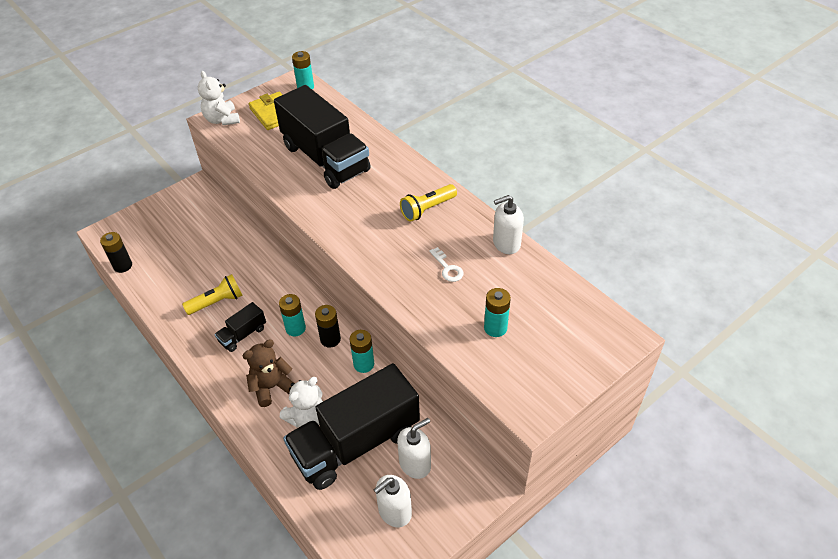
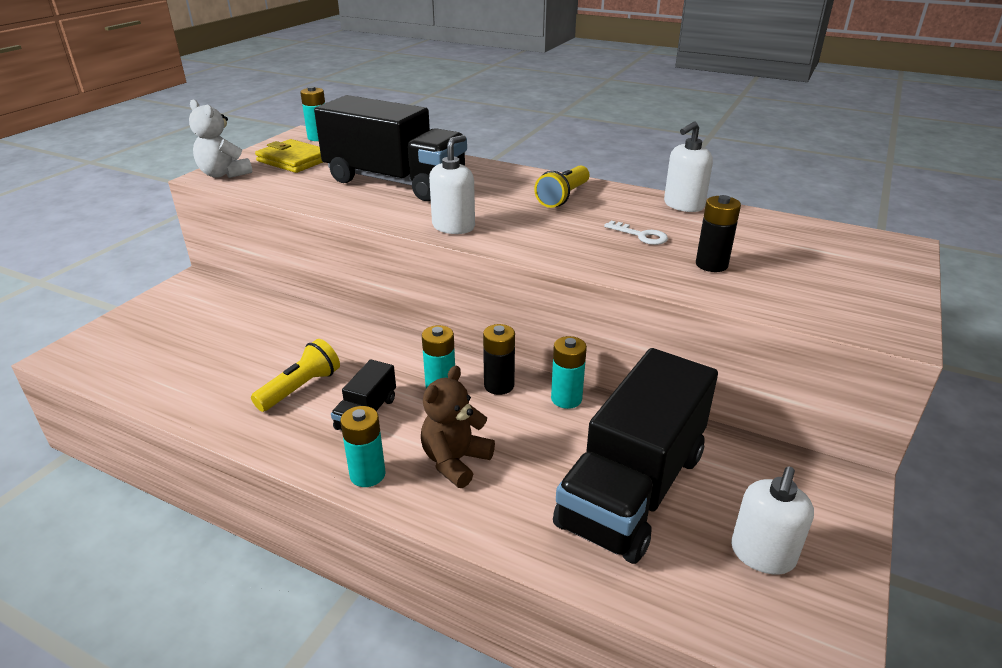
camera: 25 degrees left, 15 degrees down
(123, 266) = (116, 384): black battery -> black battery (711, 265)
(307, 417) = (538, 481): white teddy bear -> none
(415, 464) = (733, 486): white soap dispenser -> white soap dispenser (453, 227)
(495, 328) = (756, 270): turquoise battery -> turquoise battery (367, 474)

